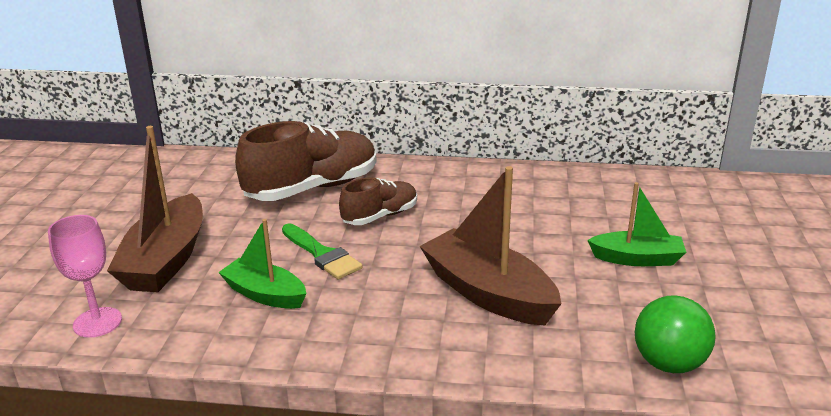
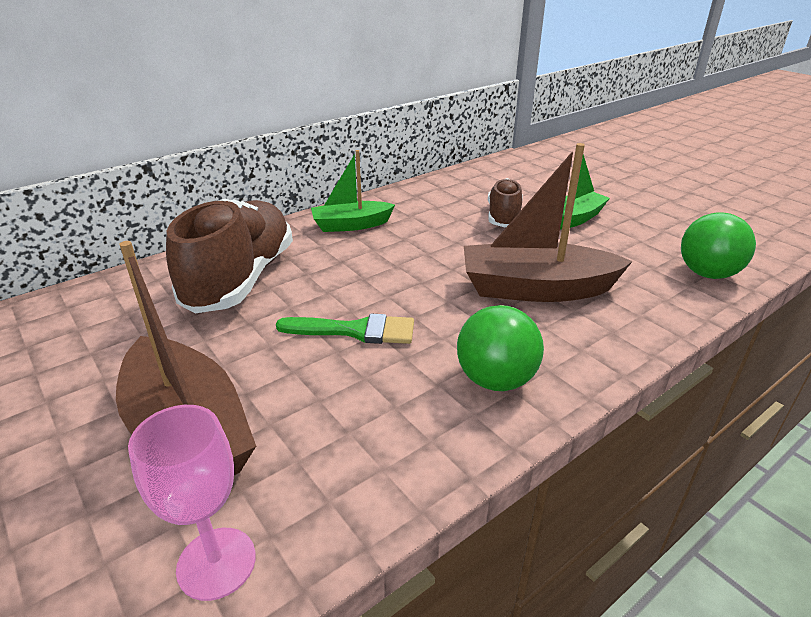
camera: 45 degrees left, 5 degrees up
(265, 294) = (366, 397): green boat -> green boat (351, 225)
(349, 330) = (495, 380): none -> green ball
(380, 216) = (349, 273): brown shoe -> brown shoe (503, 216)

